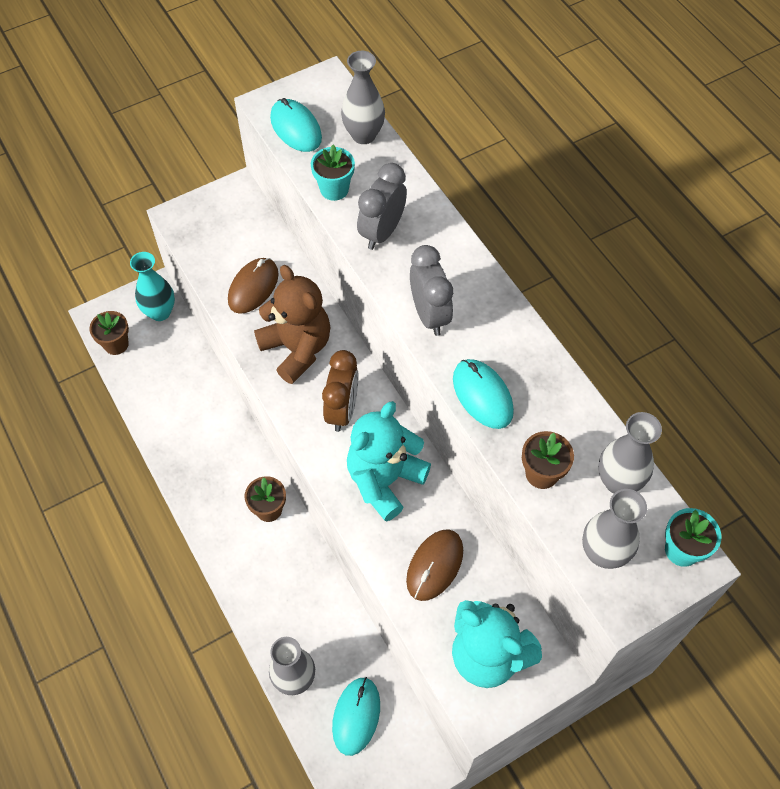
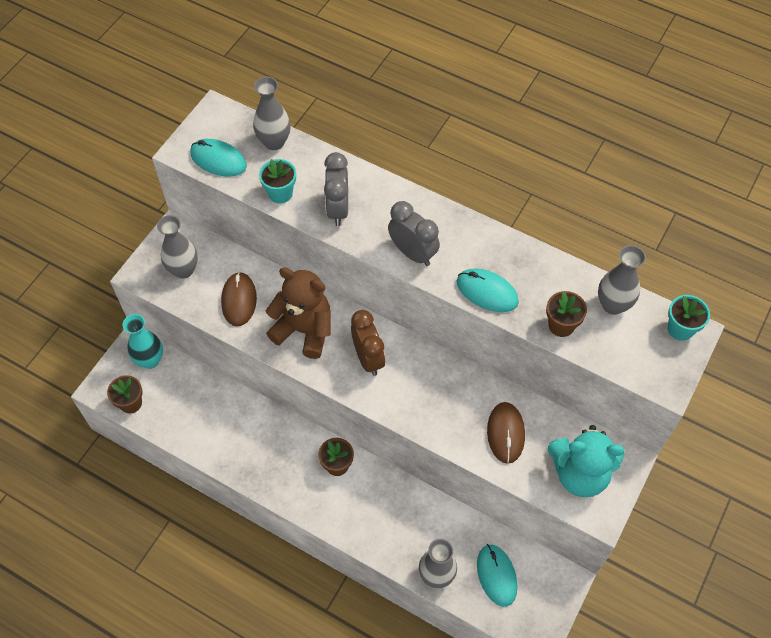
camera: 30 degrees left, 0 degrees up
(384, 480) = (432, 392): turquoise teddy bear -> none
(603, 553) = (634, 357): grey vase -> grey vase (183, 270)

